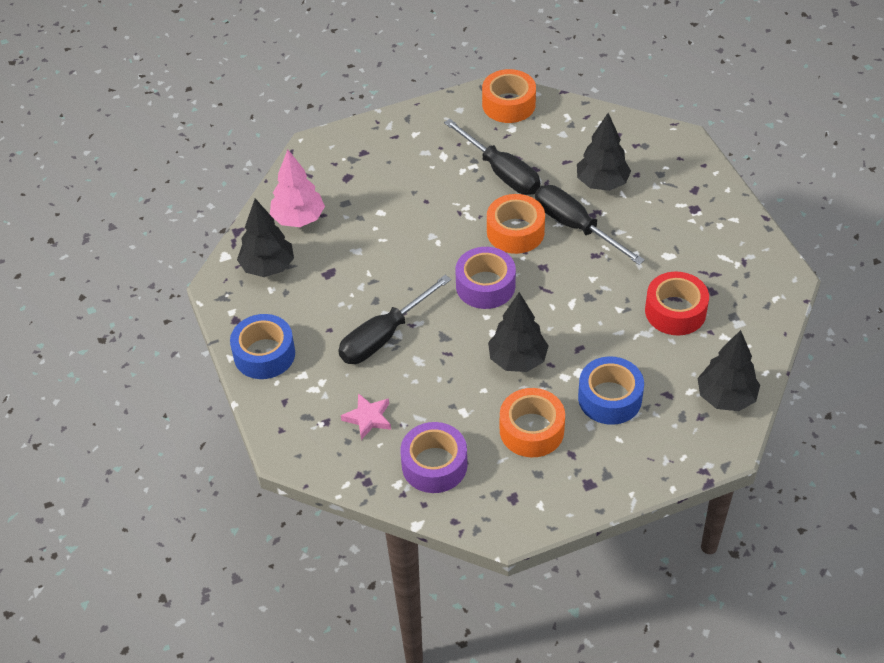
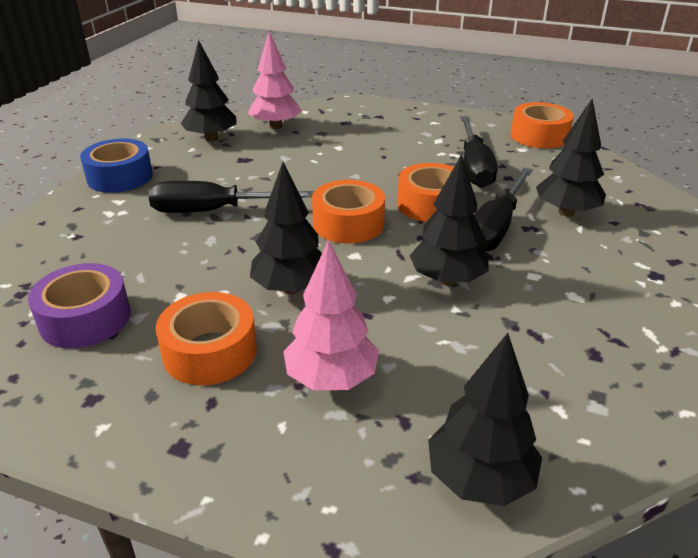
camera: 40 degrees right, 15 degrees down
(368, 418) = (105, 252): pink star -> none
(485, 286) = (348, 224): purple tape -> orange tape
(575, 227) = (496, 227): black screwdriver -> black screwdriver turned 150 degrees counterclockwise
(593, 291) = (447, 280): none -> black tree
(610, 398) = (331, 378): blue tape -> pink tree
(675, 311) = (521, 347): red tape -> none

